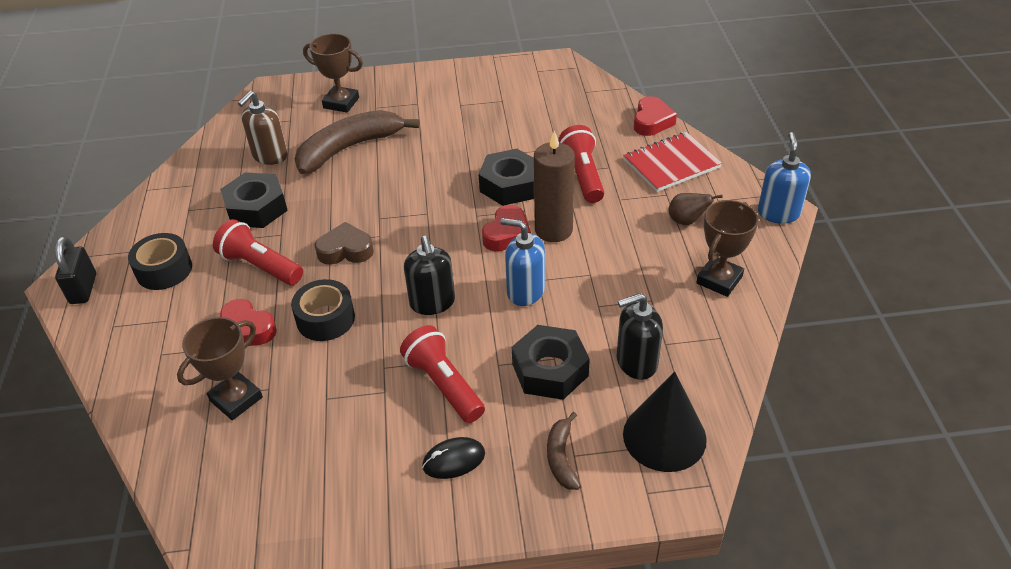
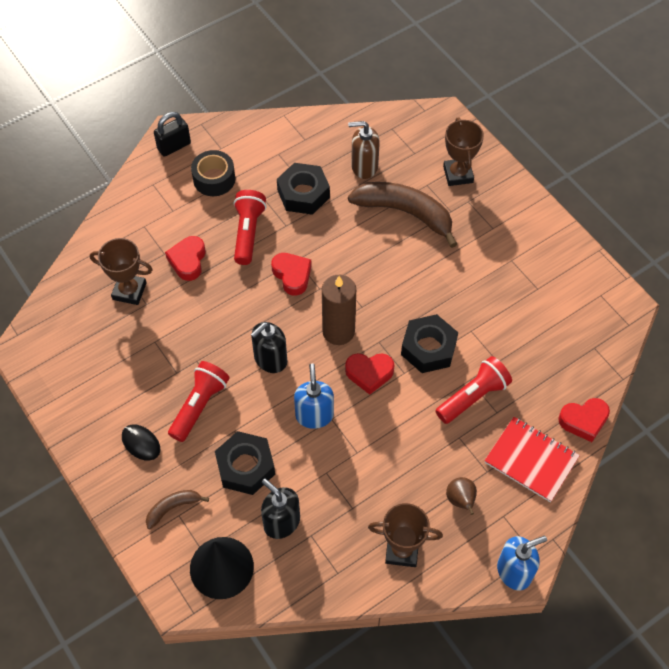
camera: 60 degrees right, 15 degrees up
(325, 319) = (221, 301): black tape -> none
(345, 250) = (292, 275): brown heart -> red heart
(553, 230) = (393, 404): brown candle -> brown candle (338, 331)

